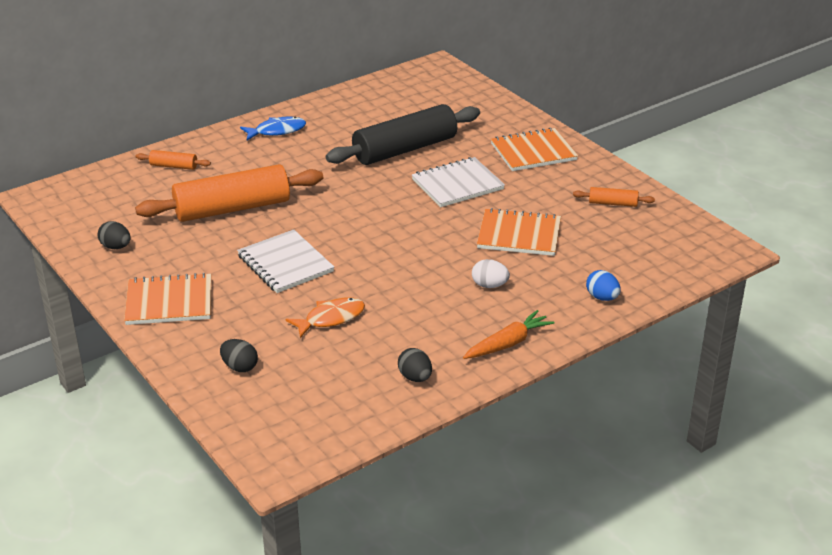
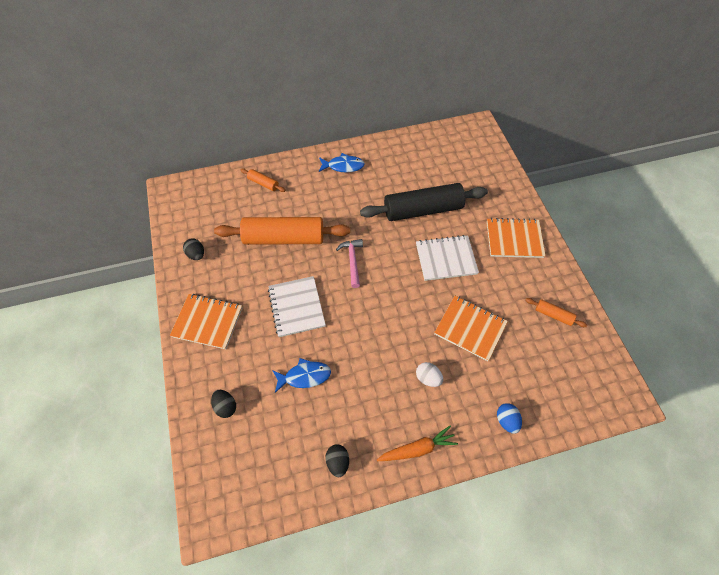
camera: 20 degrees right, 25 degrees up
(331, 318) = (304, 376): orange fish -> blue fish
(337, 210) = (352, 261): none -> pink hammer

